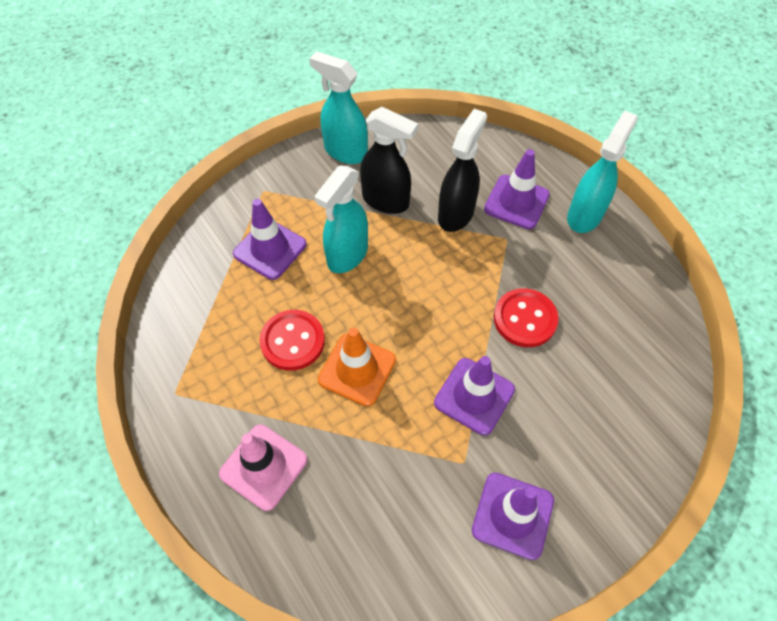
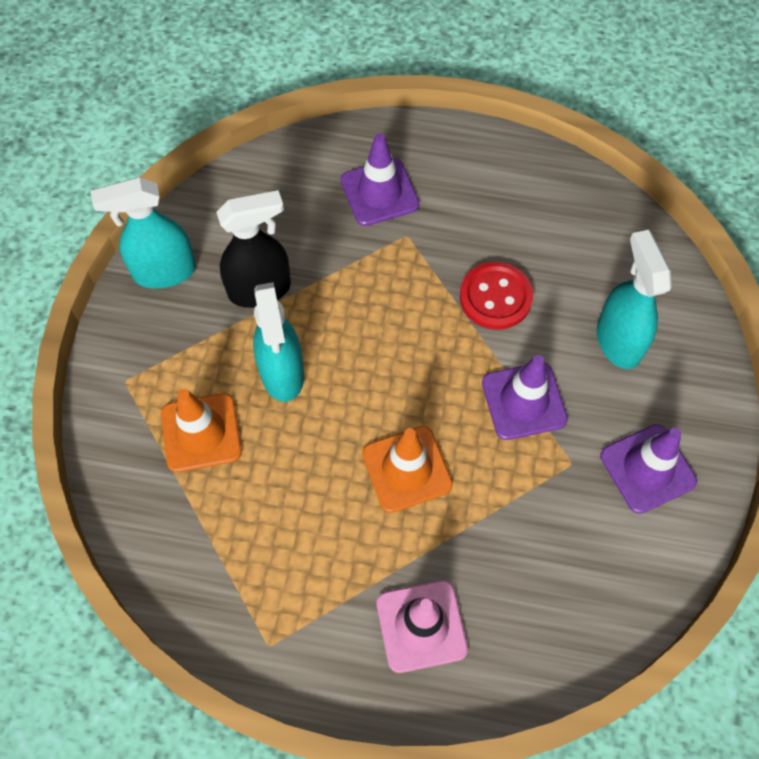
camera: 45 degrees left, 5 degrees up
(270, 249) = (201, 433): purple traffic cone -> orange traffic cone
(292, 341) = (322, 497): red button -> none
(456, 214) = (338, 248): black spray bottle -> none
(584, 215) = (449, 158): turquoise spray bottle -> turquoise spray bottle (618, 341)

